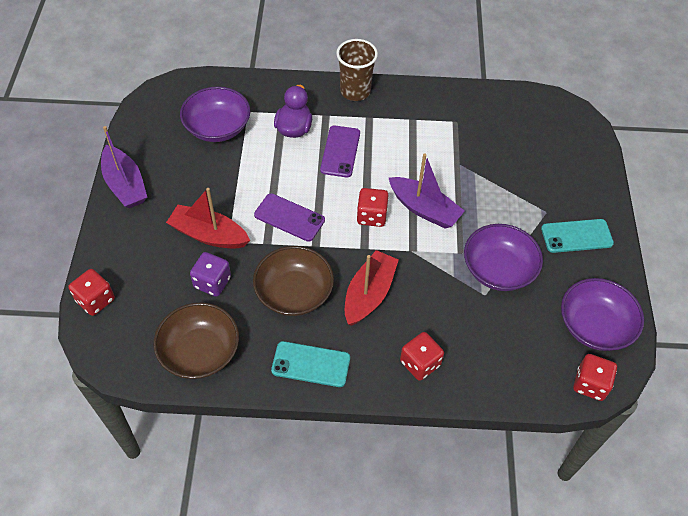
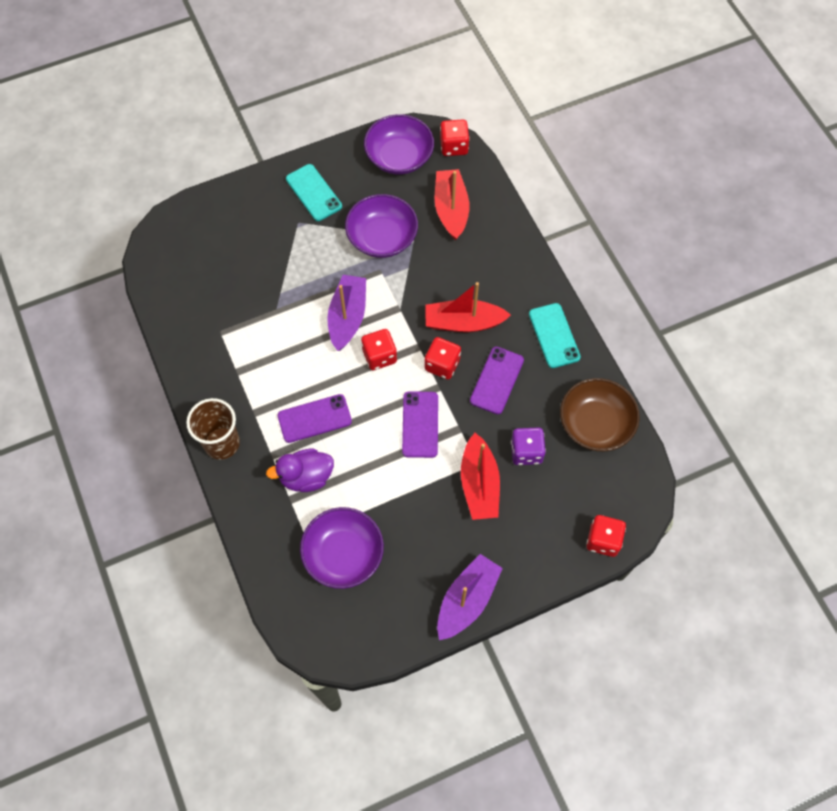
camera: 115 degrees left, 10 degrees up
(294, 293) = (497, 380): brown bowl -> purple phone
(420, 363) = (505, 260): red dice -> red dice (442, 365)
(506, 343) = (451, 209): none -> red boat

